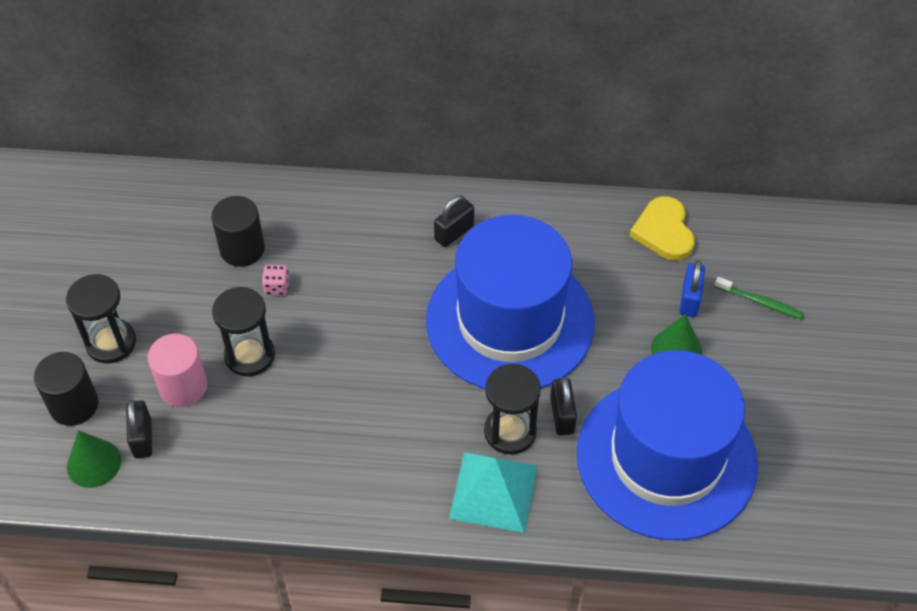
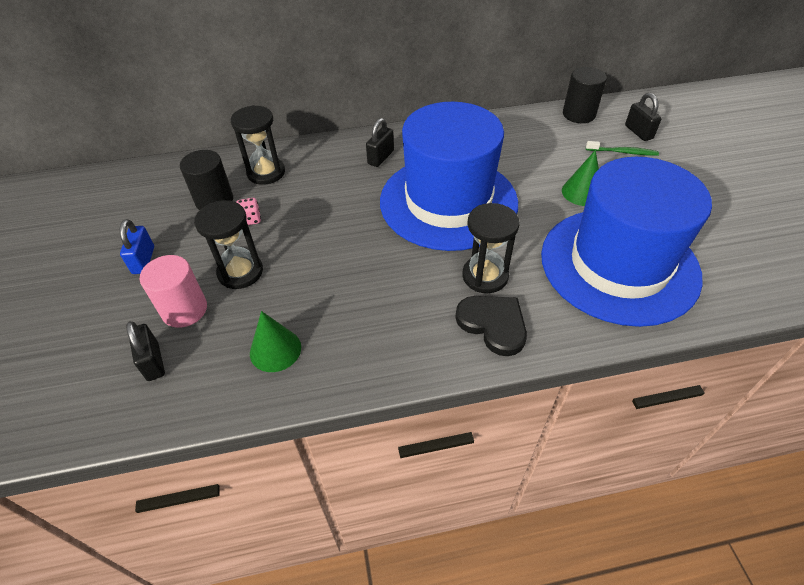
camera: 15 degrees left, 5 degrees down
(74, 405) = (79, 350): black cylinder -> black cylinder (579, 114)
(94, 463) = (106, 396): green cone -> green cone (275, 350)
(111, 342) = (109, 291): black hourglass -> black hourglass (266, 172)
(493, 491) = (493, 324): turquoise pyramid -> black heart
(562, 415) = (521, 255): black padlock -> black padlock (638, 132)
(664, 231) = (531, 127): yellow heart -> none
(689, 300) = (573, 161): blue padlock -> blue padlock (144, 260)

